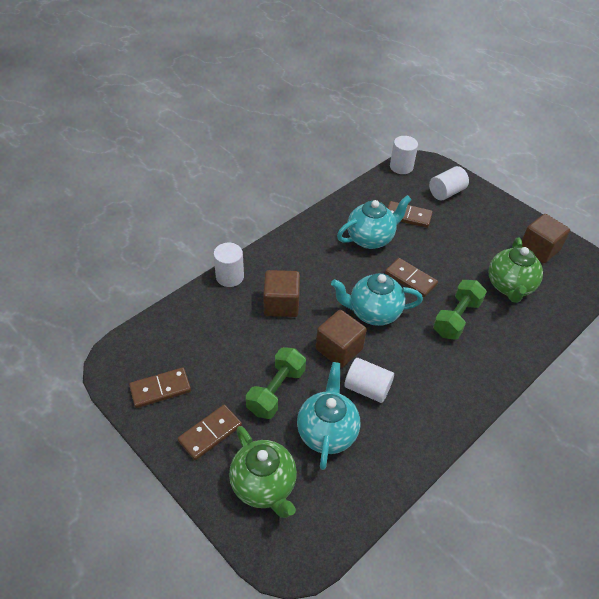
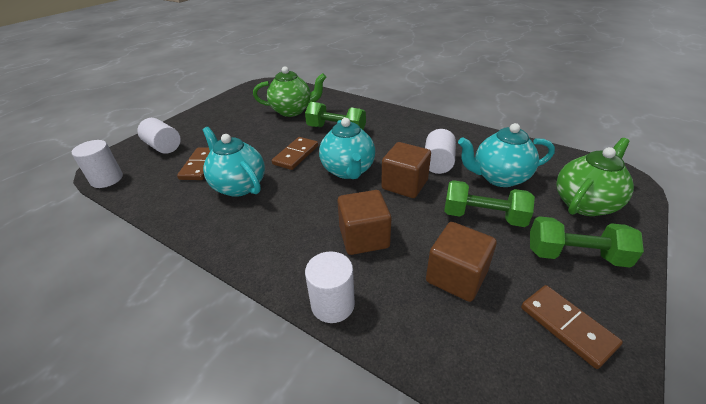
camera: 100 degrees left, 10 degrees down
(210, 433) = (575, 255): brown domino -> green dumbbell
(539, 249) = (246, 102): brown cube -> brown cube (456, 276)

